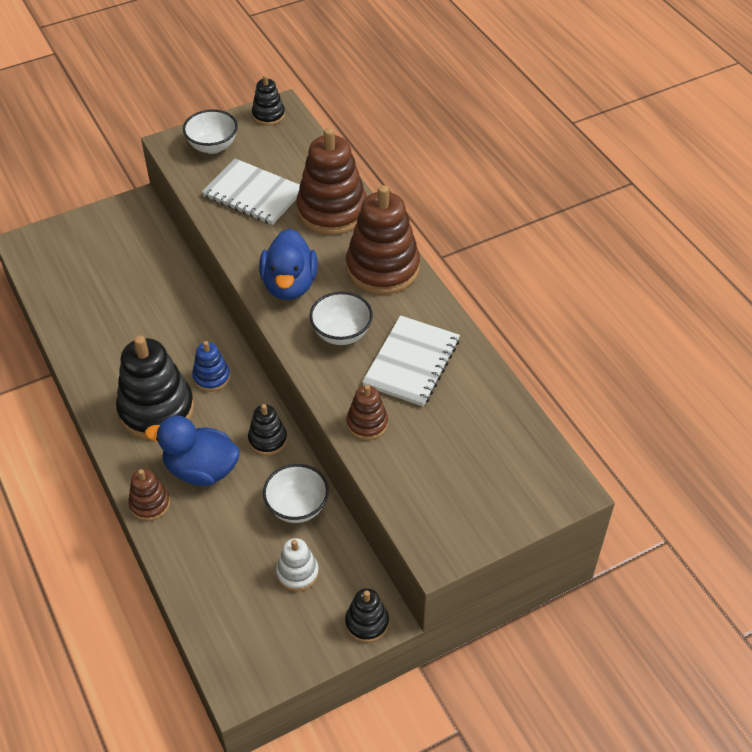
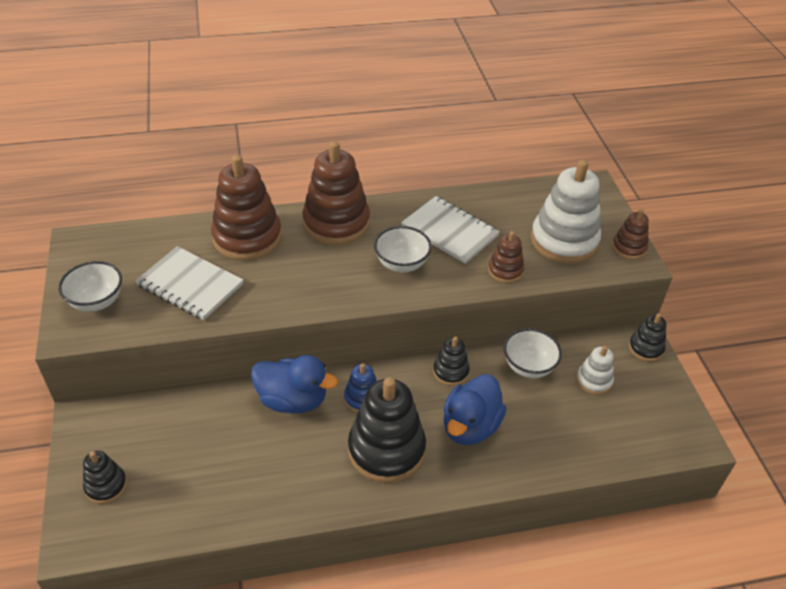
camera: 75 degrees left, 5 degrees down
(150, 504) = (499, 474): brown stacking toy -> brown stacking toy (629, 248)
(253, 194) = (190, 285): white notebook -> white notebook turned 75 degrees clockwise
(268, 115) = (80, 251): black stacking toy -> black stacking toy (106, 485)
(289, 285) = (327, 284): blue duck -> blue duck (293, 400)
(443, 472) = (564, 241): none -> white stacking toy

